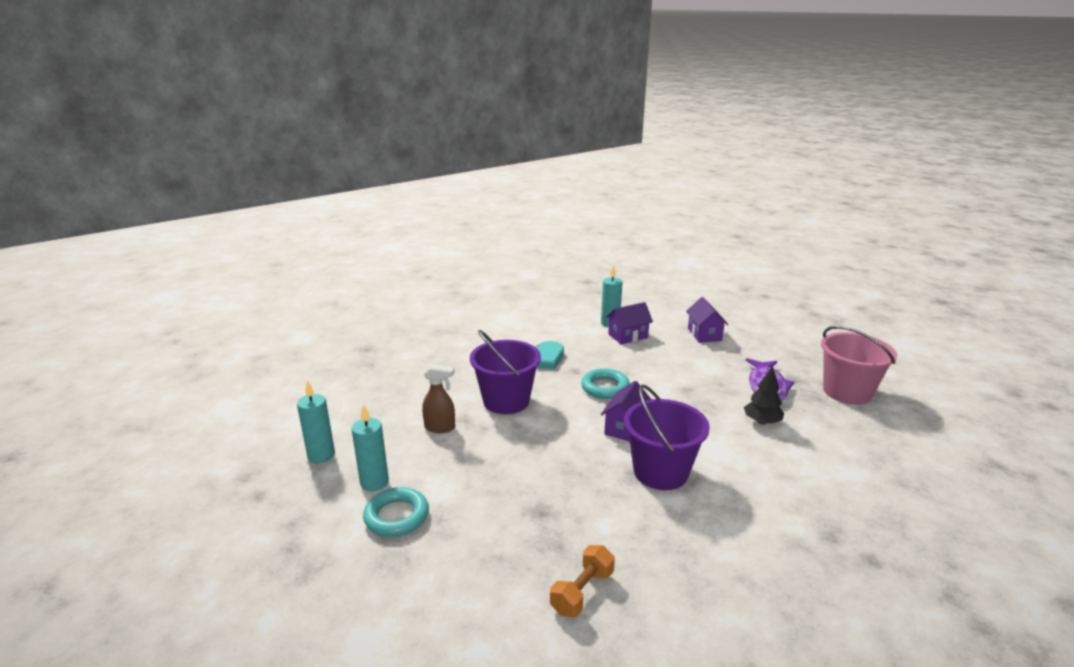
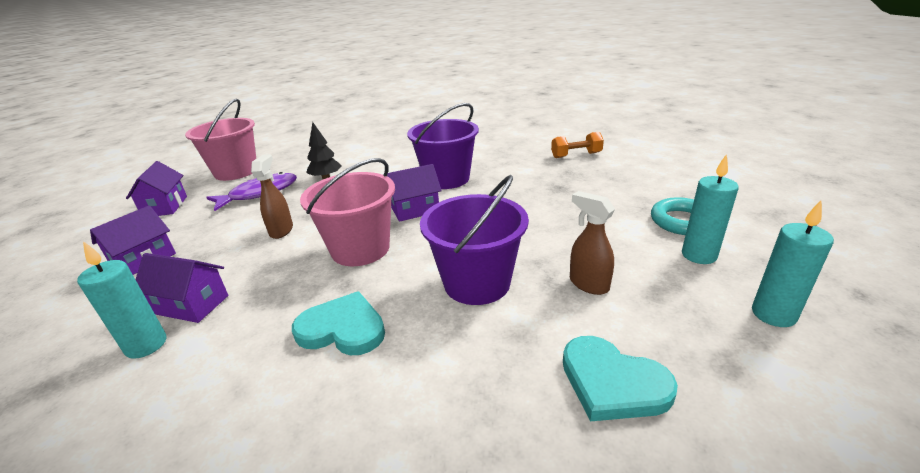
camera: 135 degrees left, 5 degrees up
(399, 390) = (612, 383): none -> turquoise heart
(605, 388) = (360, 249): turquoise ring -> pink bucket
(678, 375) = (281, 230): none -> brown spray bottle
(793, 352) = (165, 206): none -> purple house

